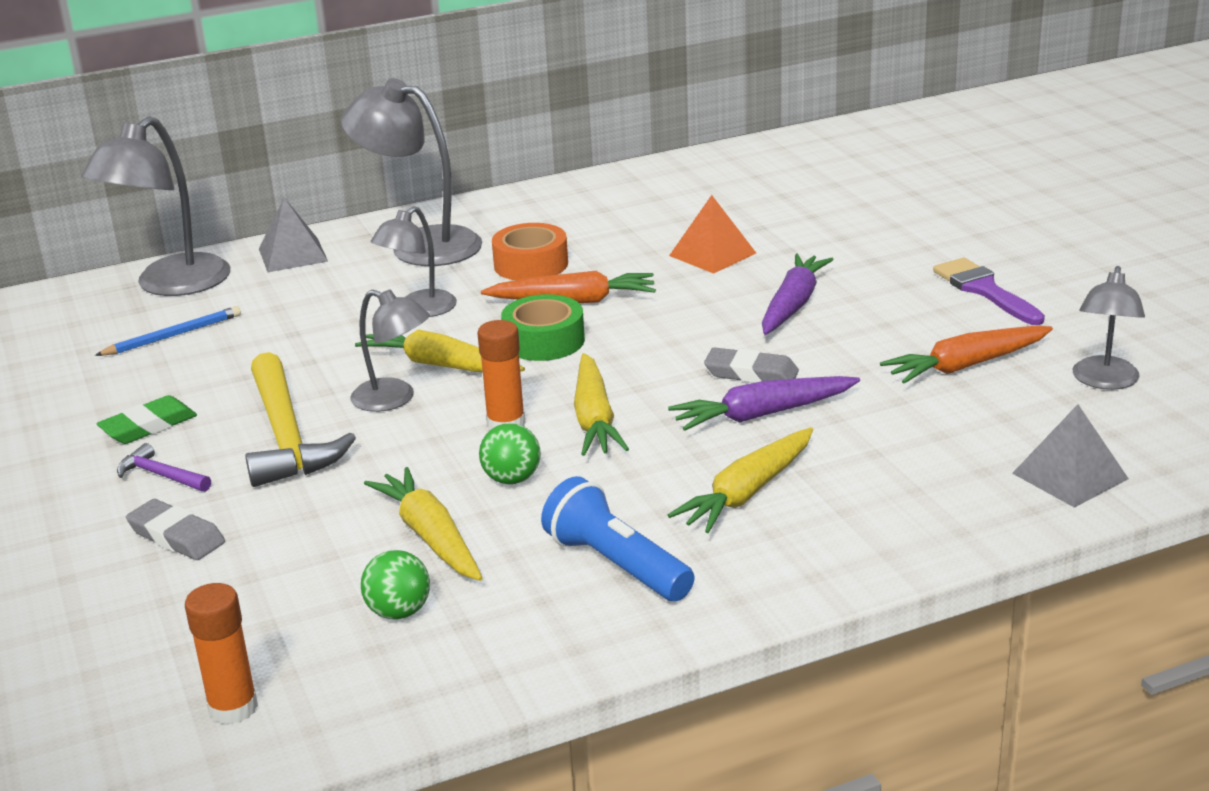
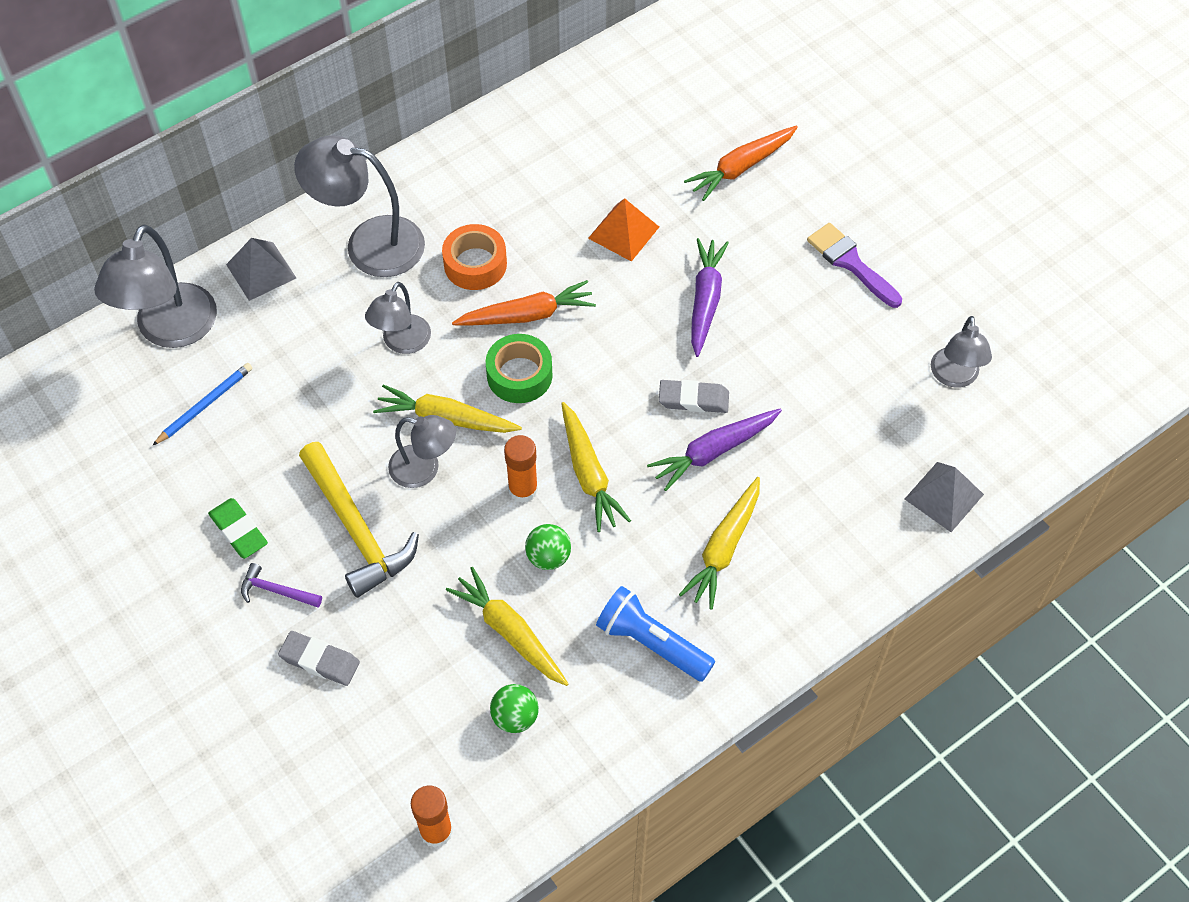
camera: 15 degrees left, 30 degrees up
(148, 426) = (239, 531): green eraser -> green eraser turned 75 degrees counterclockwise
(966, 365) = (852, 369): orange carrot -> orange carrot (741, 167)

